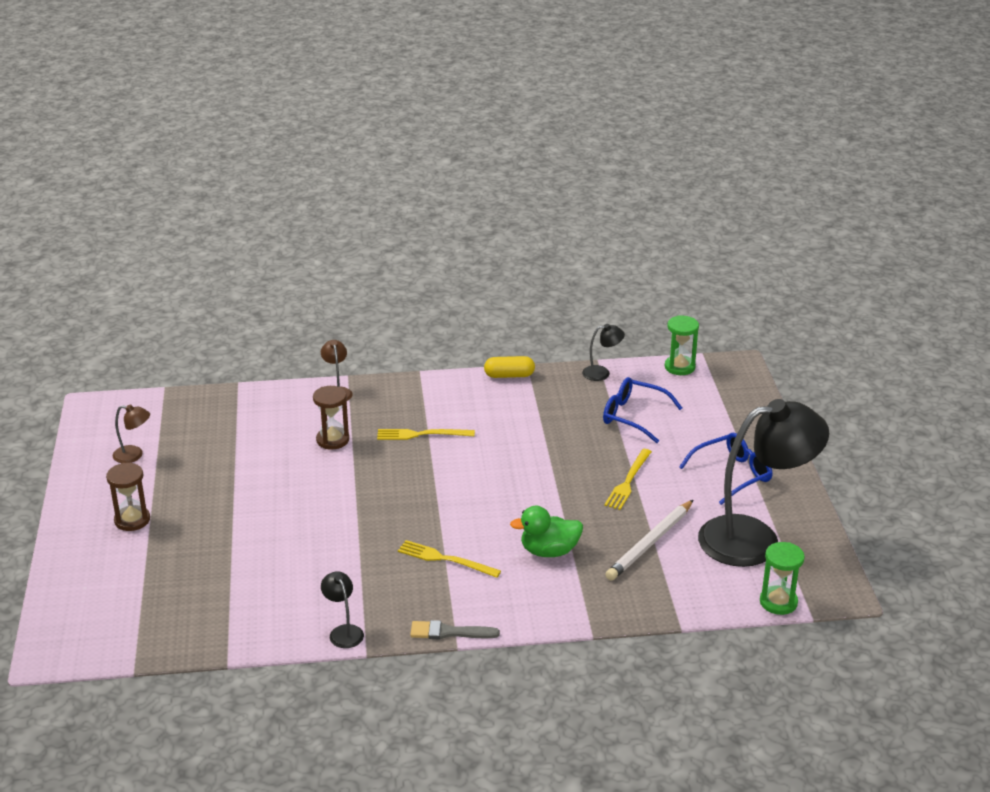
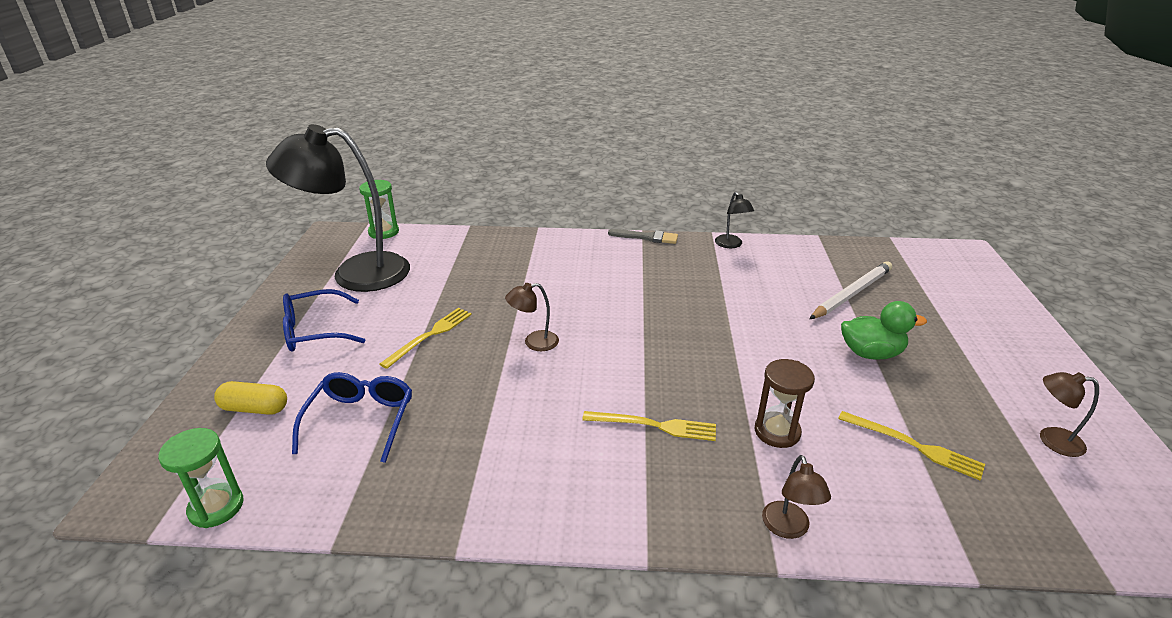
camera: 170 degrees left, 0 degrees up
(132, 520) = (983, 351): brown hourglass -> none
(445, 559) = (643, 284): yellow fork -> yellow fork (914, 446)
(509, 375) = (496, 527): yellow capsule -> yellow capsule (255, 408)
(533, 485) = (534, 342): none -> brown lamp
(549, 551) = (545, 281): green duck -> green duck (871, 353)
(602, 373) = (346, 511): black lamp -> none
(633, 416) = (361, 420): blue glasses -> blue glasses turned 120 degrees counterclockwise
(650, 543) = (451, 279): white pencil -> white pencil (851, 294)

